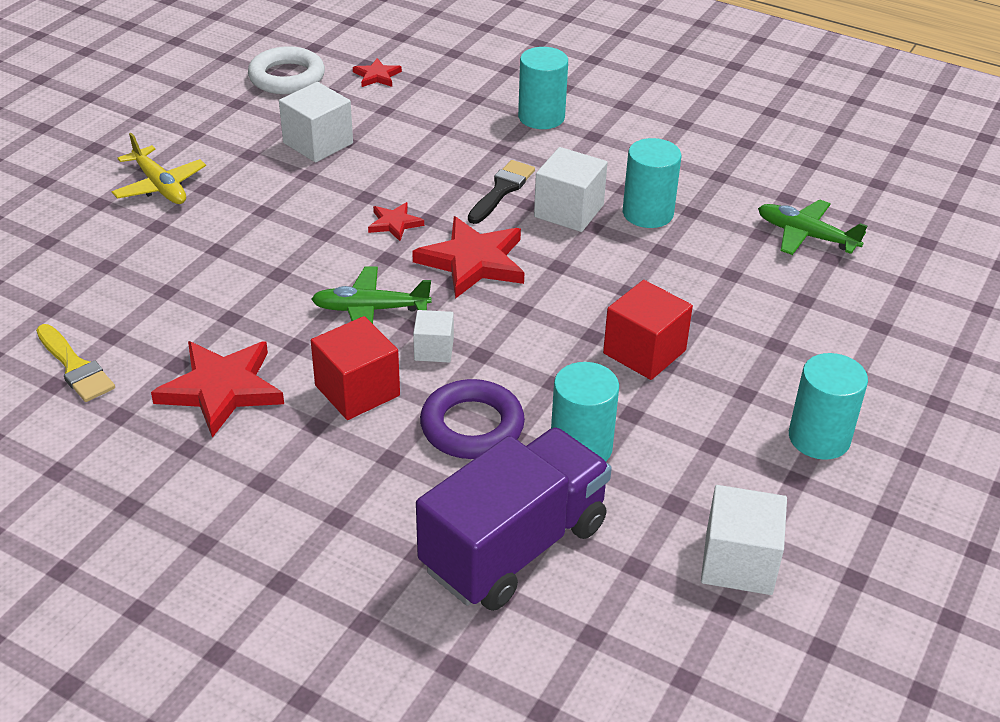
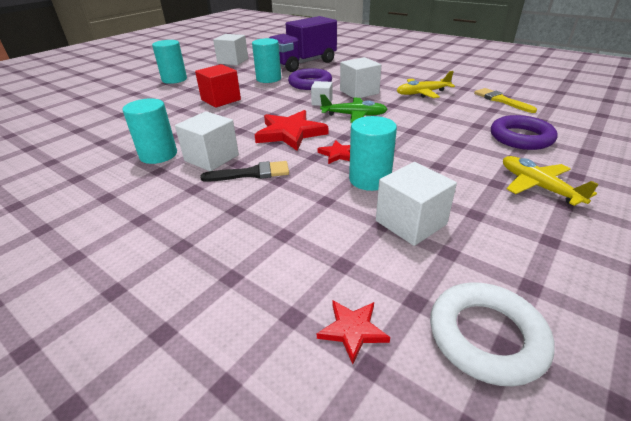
camera: 170 degrees left, 5 degrees down
(117, 264) = (521, 137): none -> purple ring
(222, 389) = (422, 93): red star -> yellow plane
(357, 390) = (359, 92): red cube -> white cube
(502, 190) = (252, 173): black brush -> black brush turned 135 degrees counterclockwise
(541, 117) = (174, 244): turquoise cylinder -> turquoise cylinder (369, 179)
(806, 236) = (74, 140): green plane -> none

